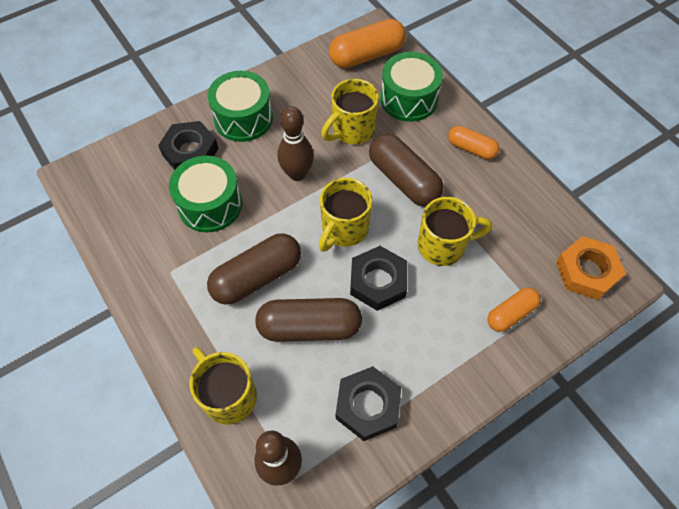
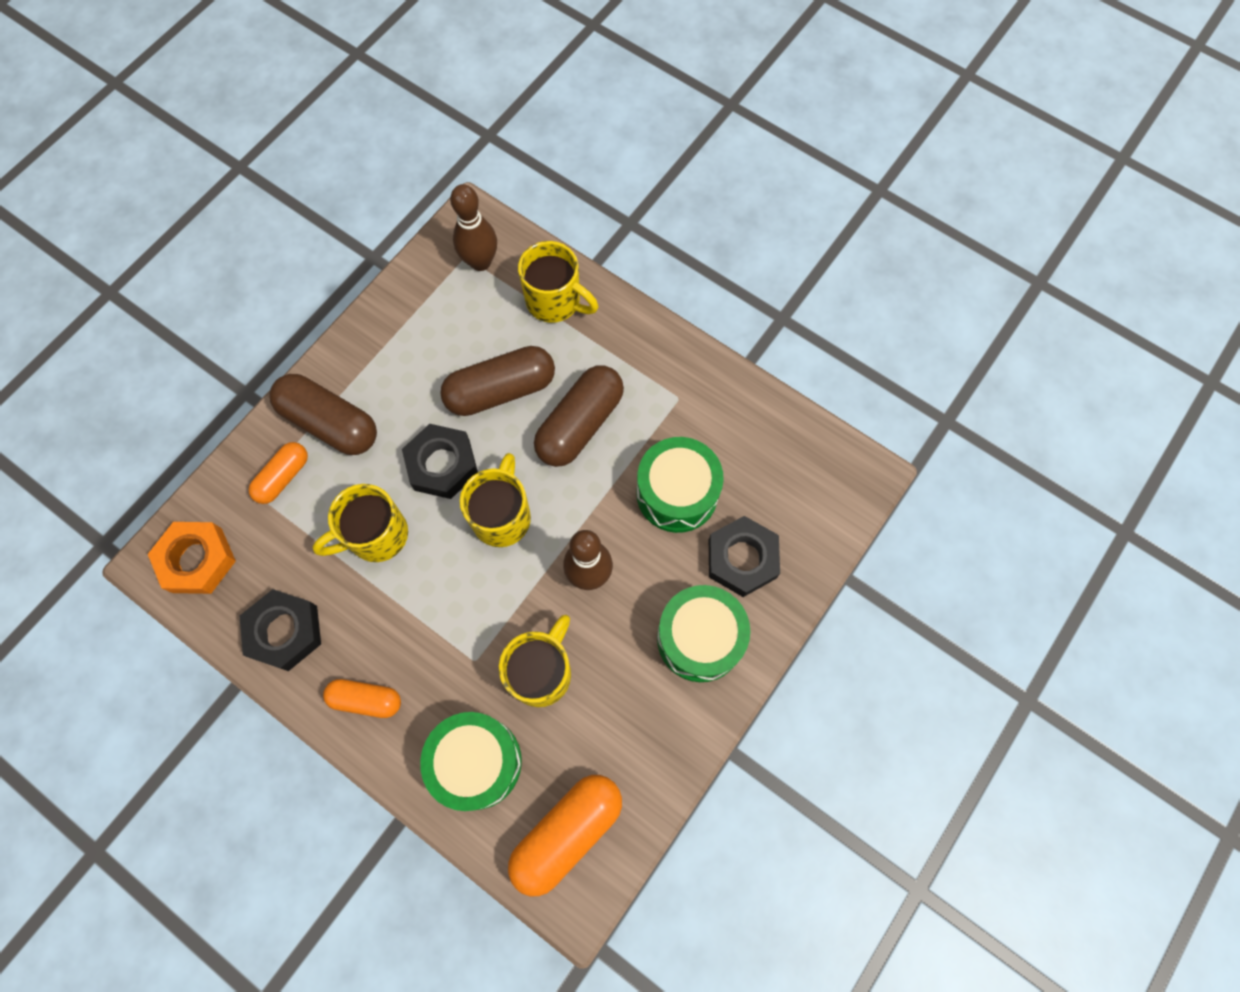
camera: 160 degrees right, 10 degrees up
(367, 405) = (416, 336): black nut -> black nut (284, 632)
(403, 180) = (448, 614): brown capsule -> brown capsule (330, 423)

